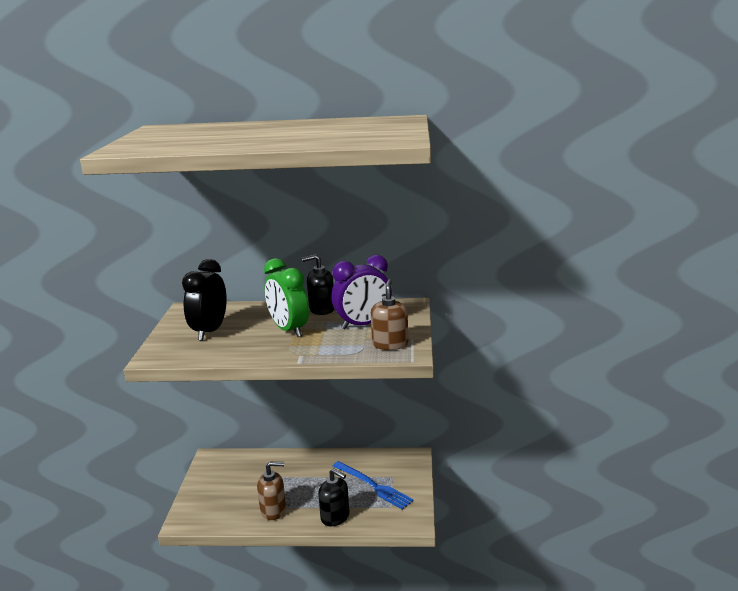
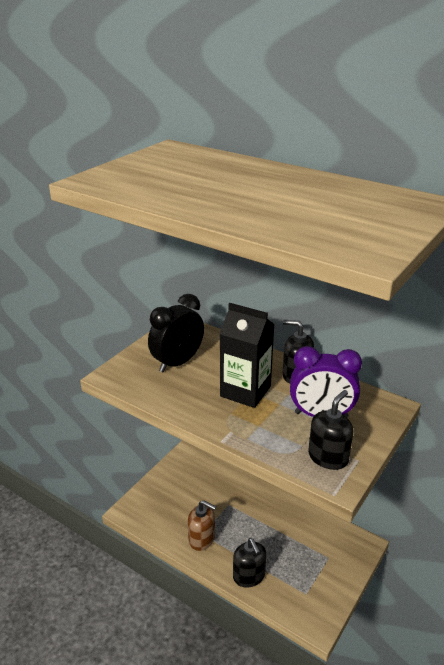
camera: 30 degrees right, 10 degrees up
(289, 330) = (245, 391): green clock -> black carton
(373, 486) = (304, 559): blue fork -> none
(390, 344) = (328, 457): brown soap dispenser -> black soap dispenser

